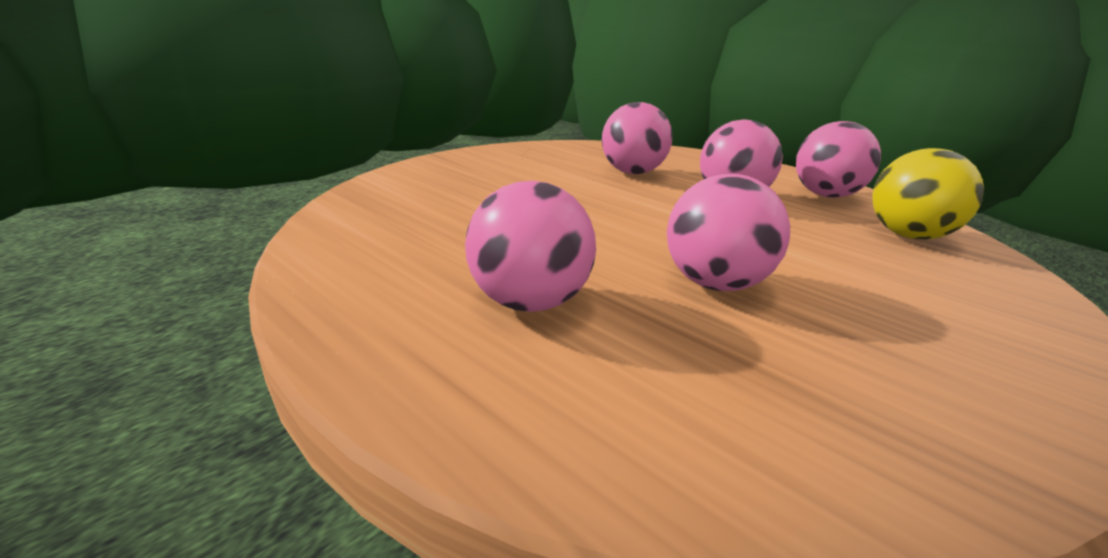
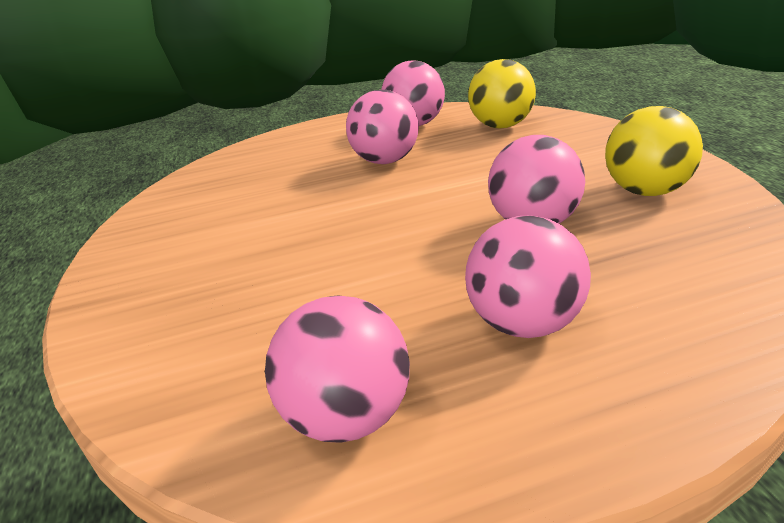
camera: 55 degrees left, 5 degrees up
(632, 172) = (284, 187): pink ball -> pink ball (347, 415)
(907, 354) = (645, 191): none -> yellow ball

